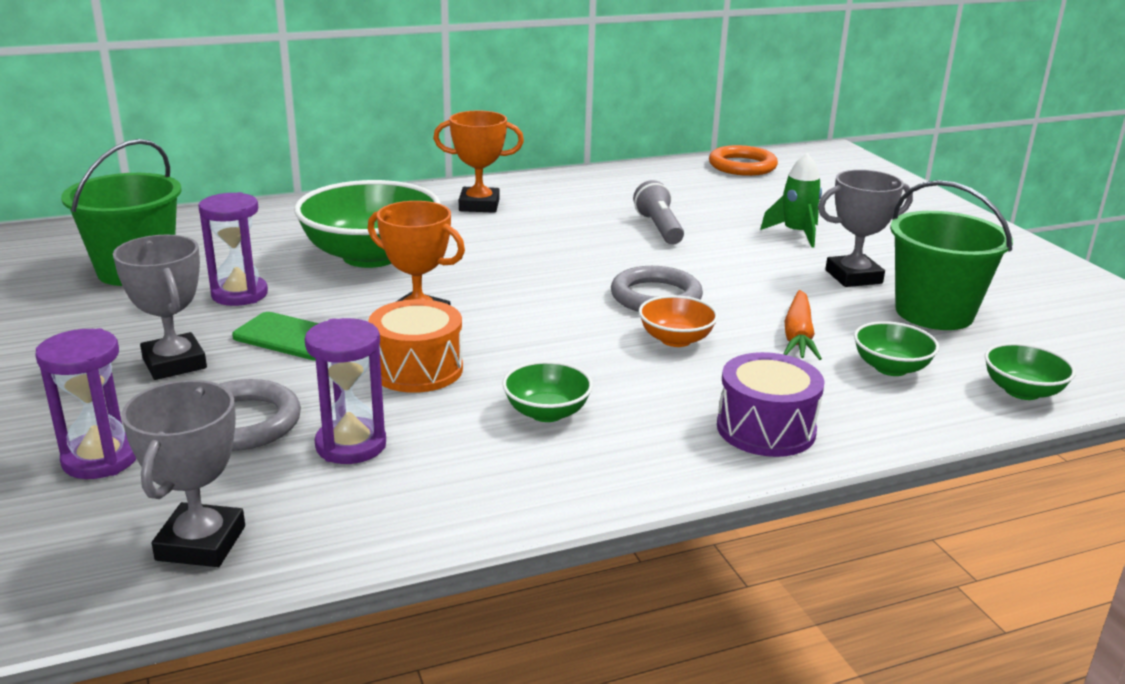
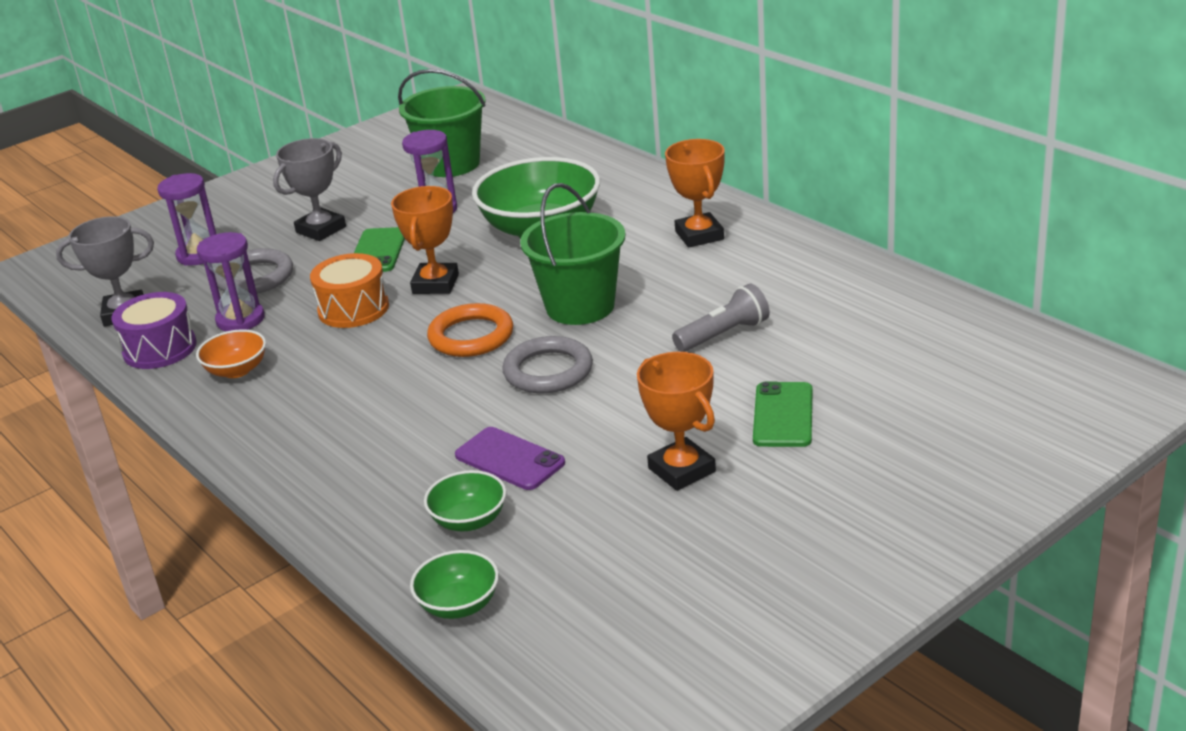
camera: 75 degrees right, 5 degrees up
(547, 412) = (311, 374): green bowl -> none
(676, 339) = (464, 399): orange bowl -> orange bowl (236, 370)
(742, 166) = (991, 340): orange ring -> orange ring (471, 336)
(766, 429) = (325, 472): purple drum -> purple drum (160, 349)
(796, 233) = (783, 415): green rocket -> green phone
(798, 336) = (509, 459): orange carrot -> purple phone
(853, 277) = (682, 470): grey trophy -> orange trophy
(934, 313) = (619, 533): green bucket -> green bucket (580, 306)

